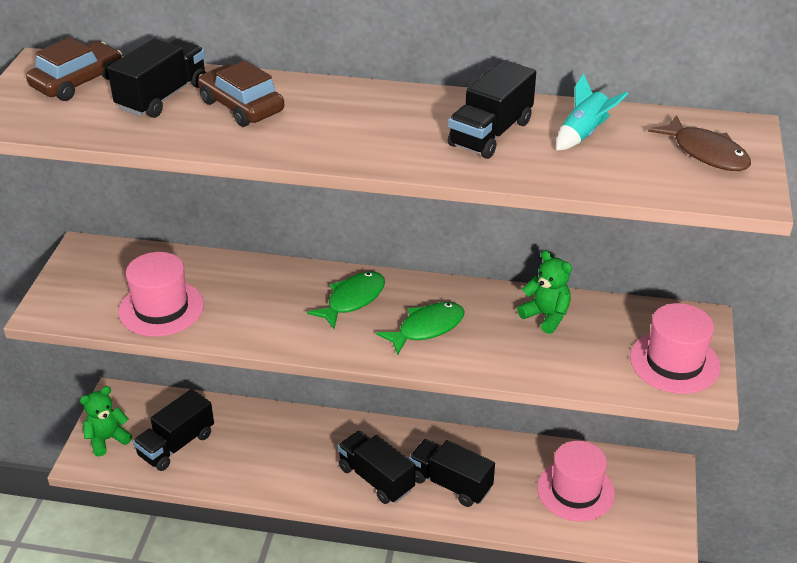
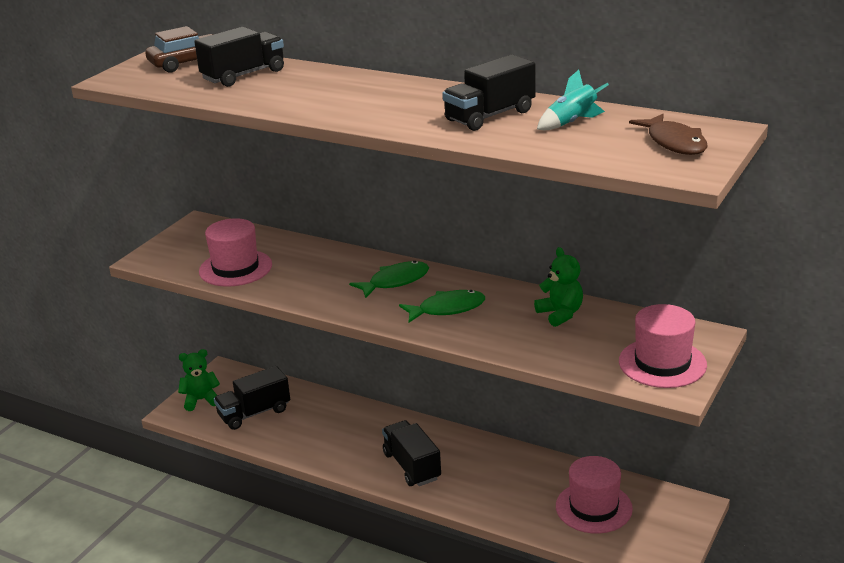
camera: 20 degrees right, 10 degrees down
(241, 106) = (299, 85): brown car -> none
(450, 484) = (477, 481): black truck -> none

